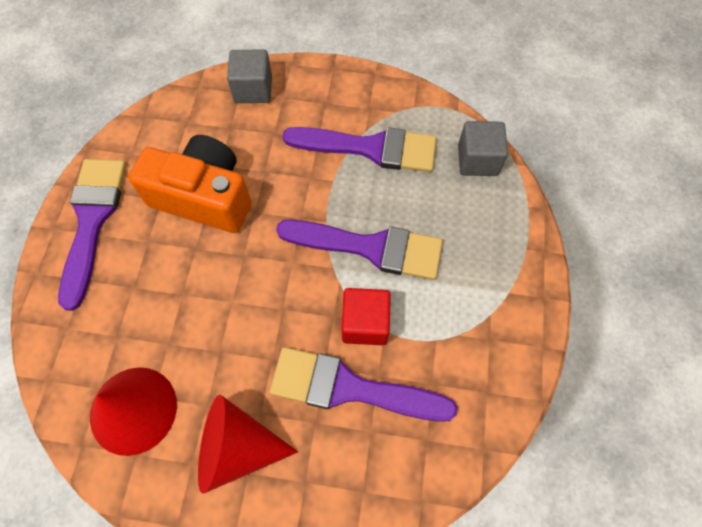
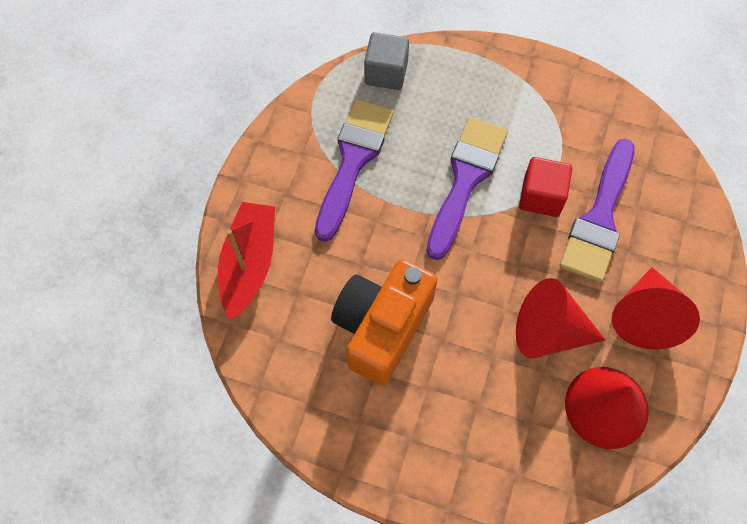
camera: 80 degrees left, 0 degrees up
(92, 220) = (391, 447): purple brush -> none
(211, 345) = (549, 331): none -> red cone
(253, 89) = (249, 264): grey cube -> red boat

